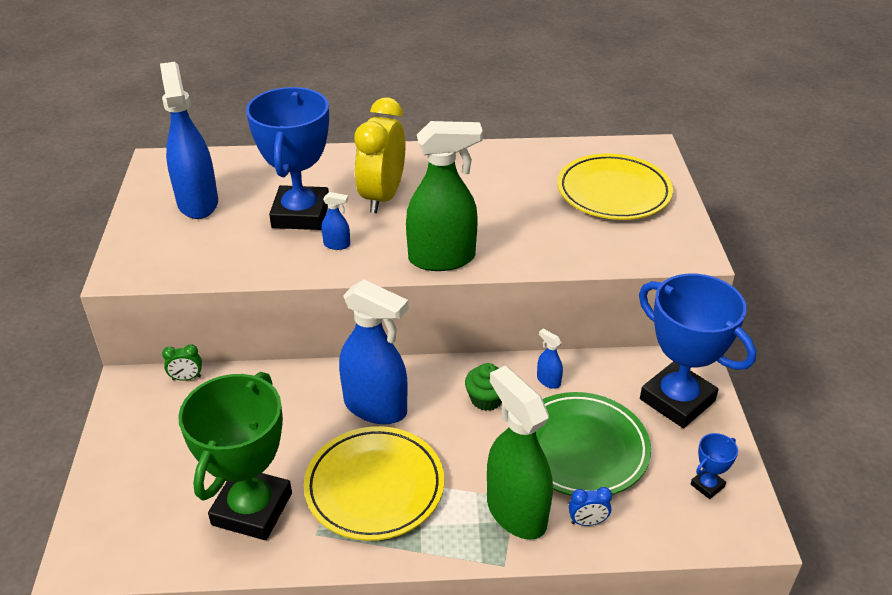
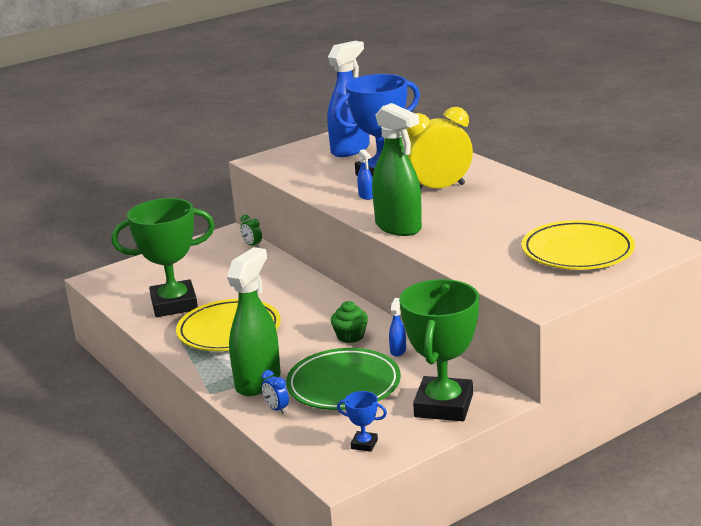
camera: 60 degrees right, 15 degrees down
(376, 407) = (296, 305): blue spray bottle -> none
(677, 400) = (443, 405): blue trophy -> green trophy

